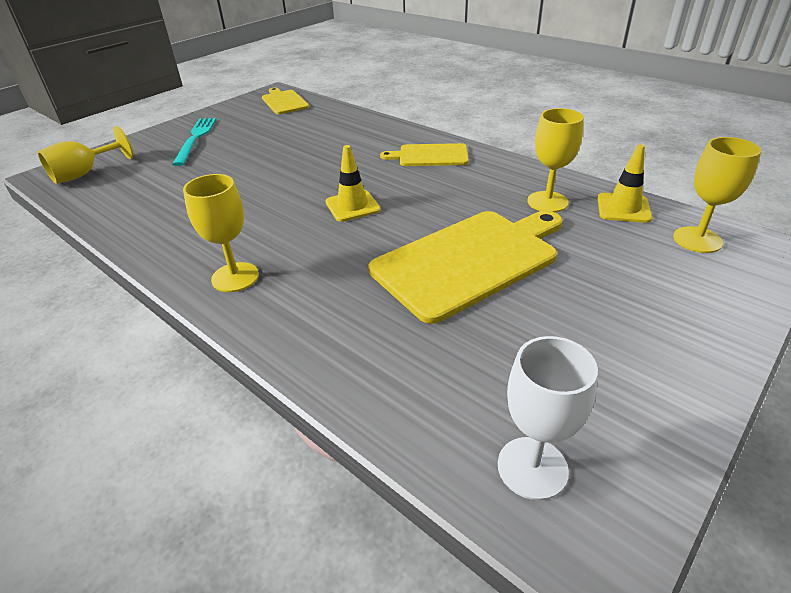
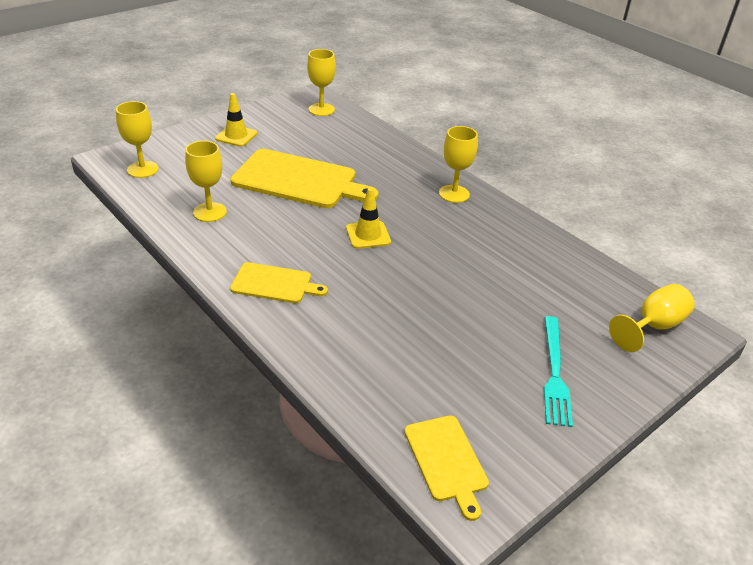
camera: 175 degrees left, 0 degrees up
(469, 260) = (299, 180): yellow cutting board -> yellow cutting board turned 135 degrees counterclockwise
(532, 468) = (321, 109): white goblet -> yellow goblet
(623, 208) = (160, 197): yellow traffic cone -> yellow traffic cone (236, 136)

